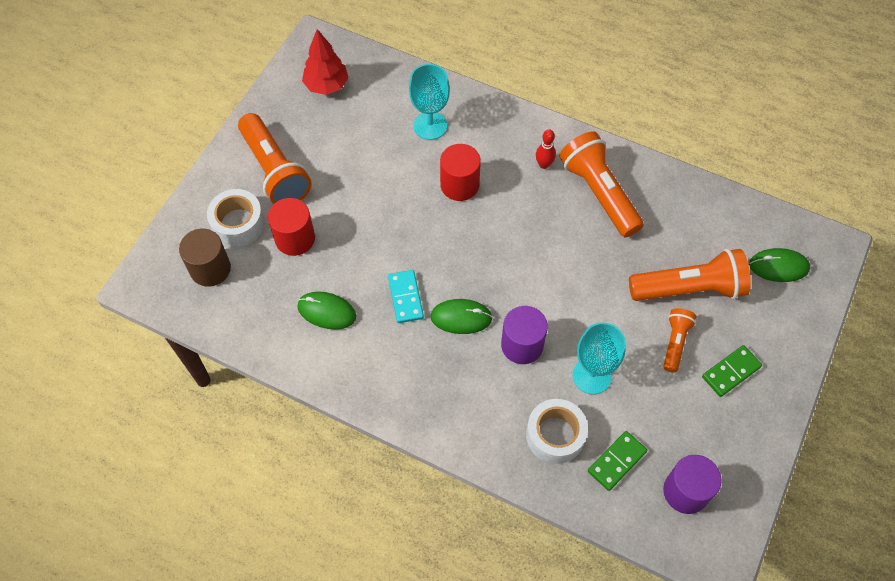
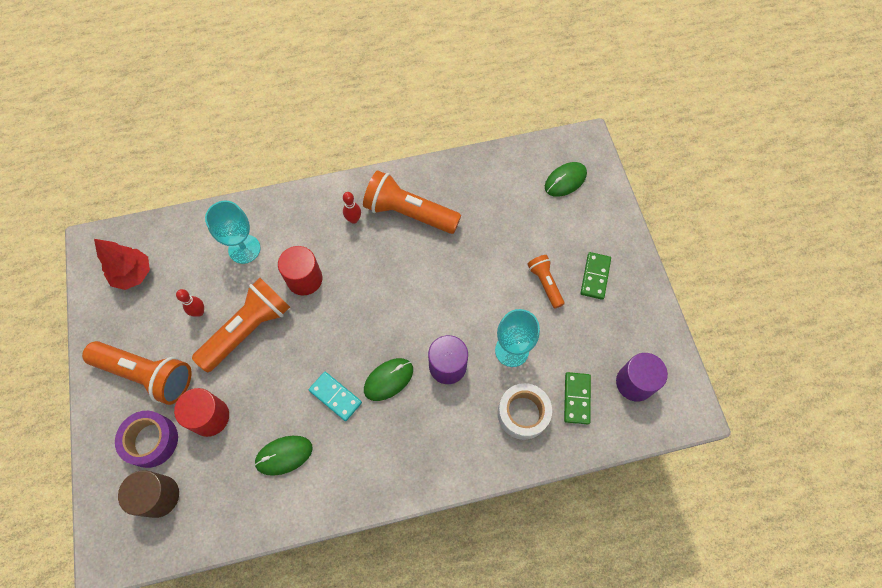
camera: 40 degrees left, 5 degrees up
(238, 223) = (151, 441): white tape -> purple tape
(353, 151) = (199, 312): none -> red bowling pin
(689, 289) = (523, 238): orange flashlight -> orange flashlight (248, 329)

